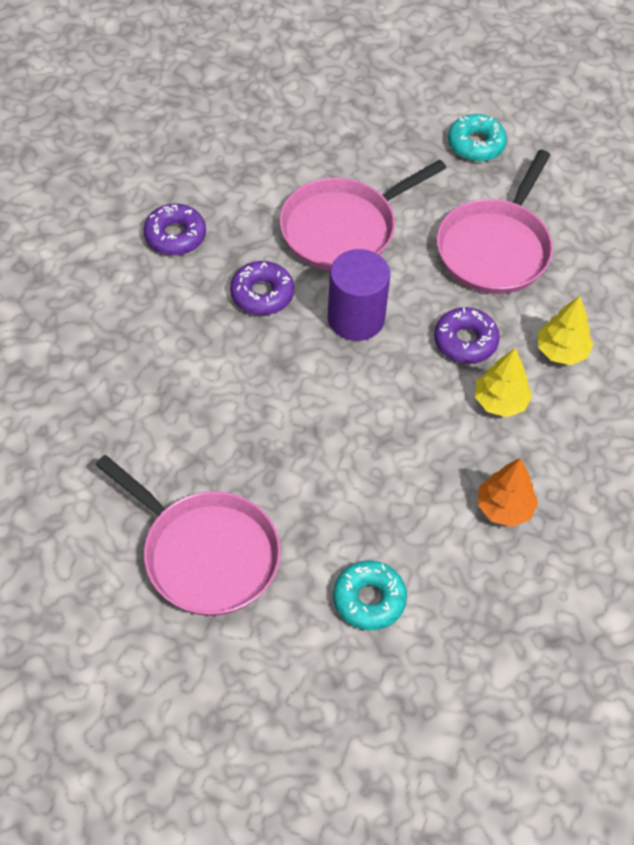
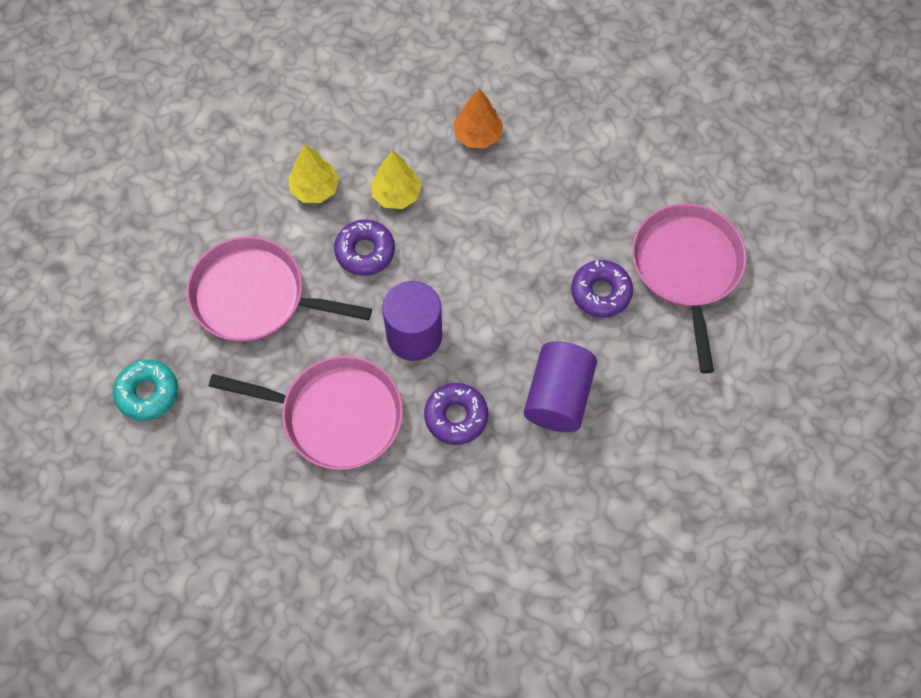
camera: 130 degrees left, 10 degrees up
(175, 236) = (463, 532): purple donut -> purple donut (601, 292)
(204, 367) = (558, 396): none -> purple cylinder
(369, 599) = (617, 158): turquoise donut -> none
(495, 248) = (255, 296): pink pan -> pink pan turned 150 degrees counterclockwise

